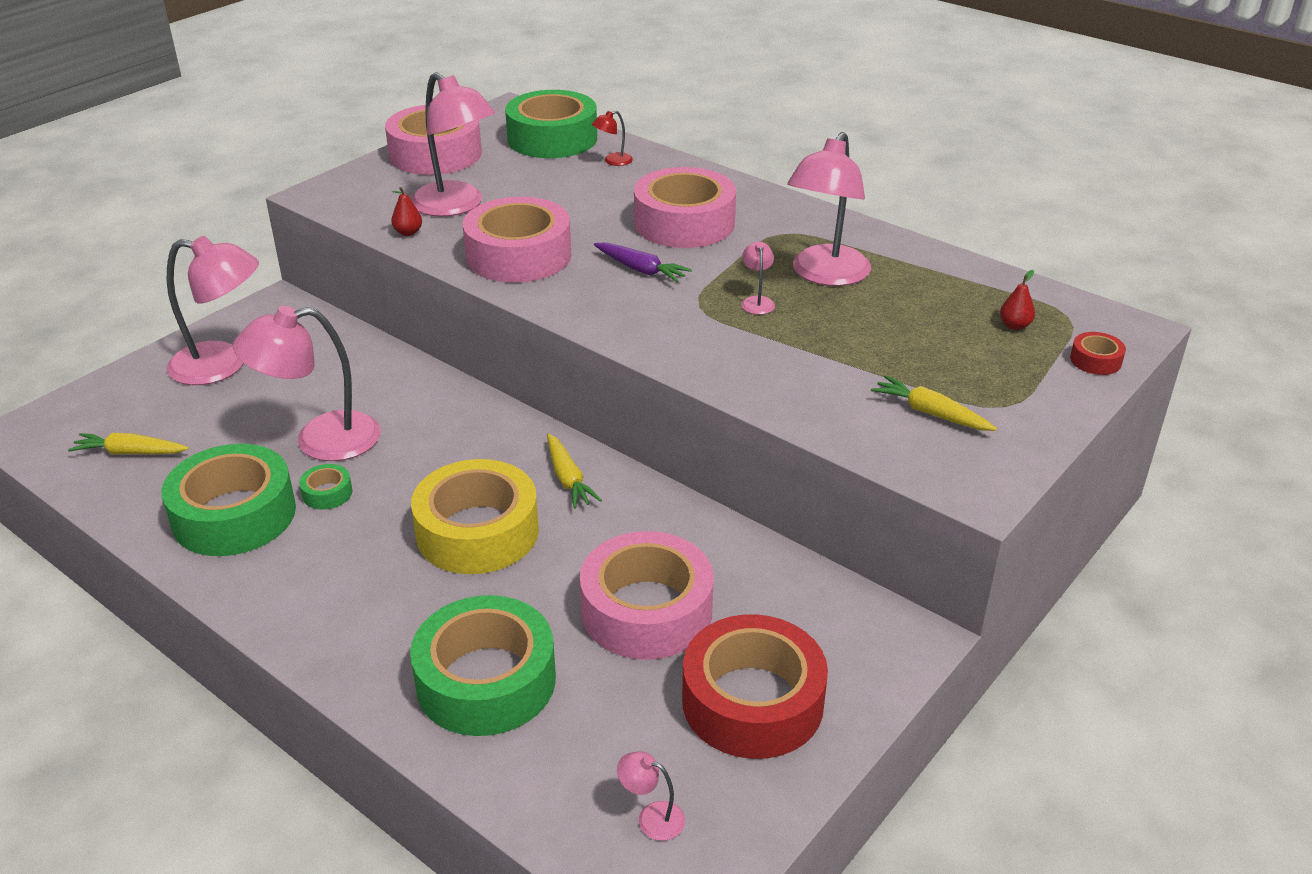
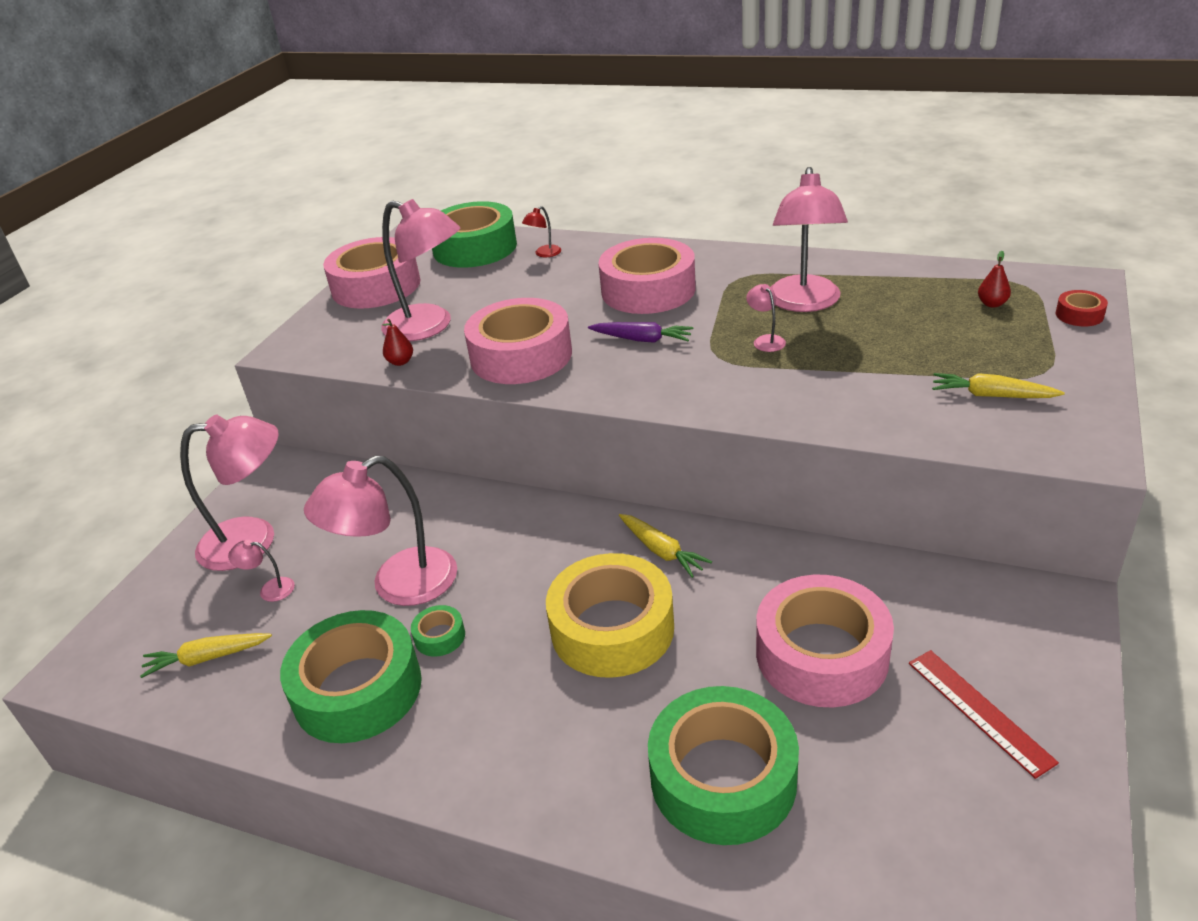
camera: 15 degrees left, 0 degrees up
(651, 817) = (977, 864): pink lamp -> pink lamp (270, 589)
(752, 701) = (979, 711): red tape -> red ruler

